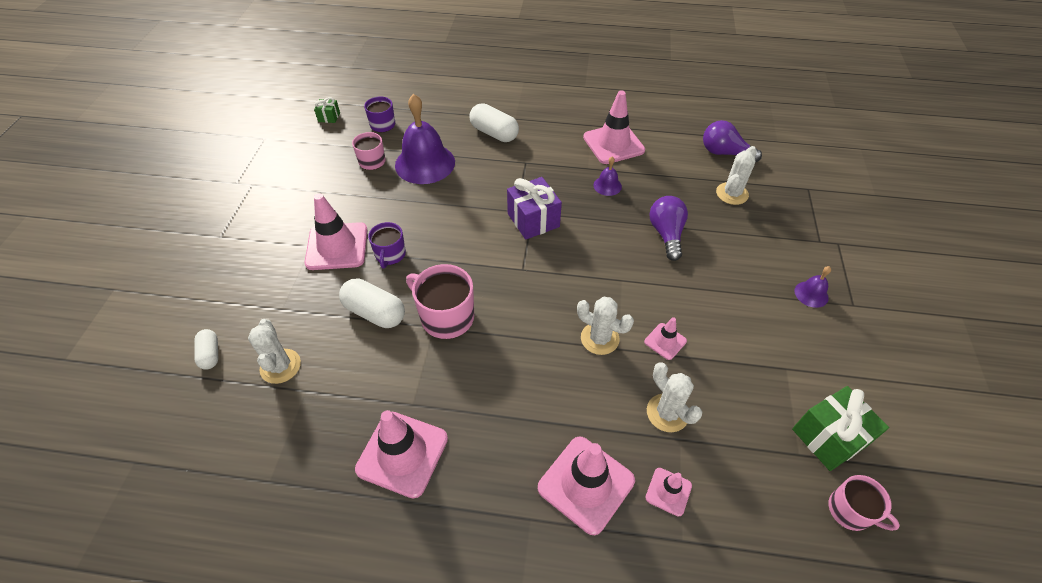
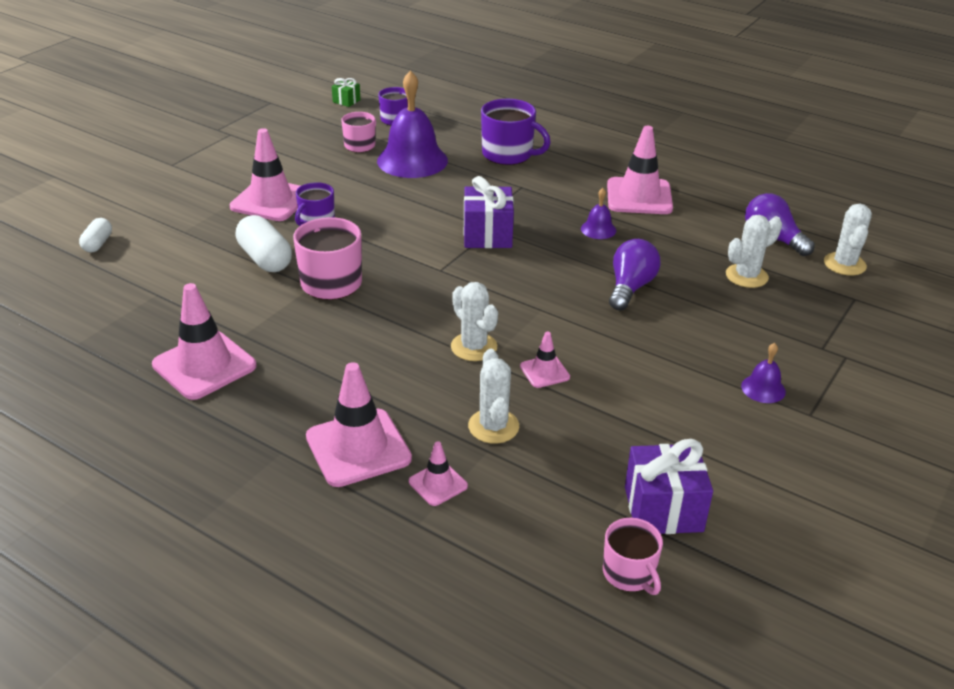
camera: 25 degrees right, 15 degrees down
(280, 366) = (149, 270): white cactus -> white cactus (844, 264)
(494, 133) = (508, 154): white capsule -> purple mug
(828, 437) = (663, 509): green gift -> purple gift

